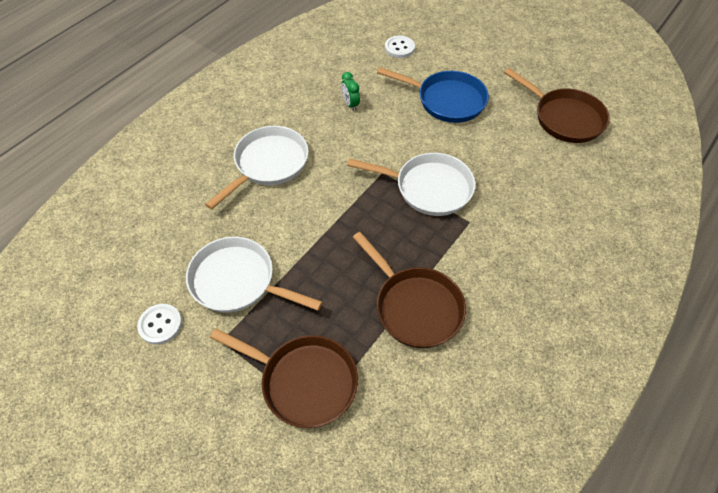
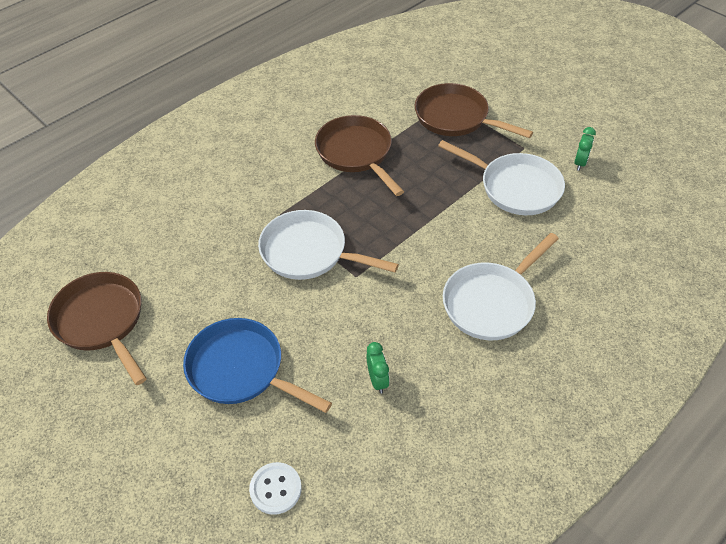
camera: 170 degrees left, 5 degrees down
(160, 324) = (580, 163): white button -> green clock

